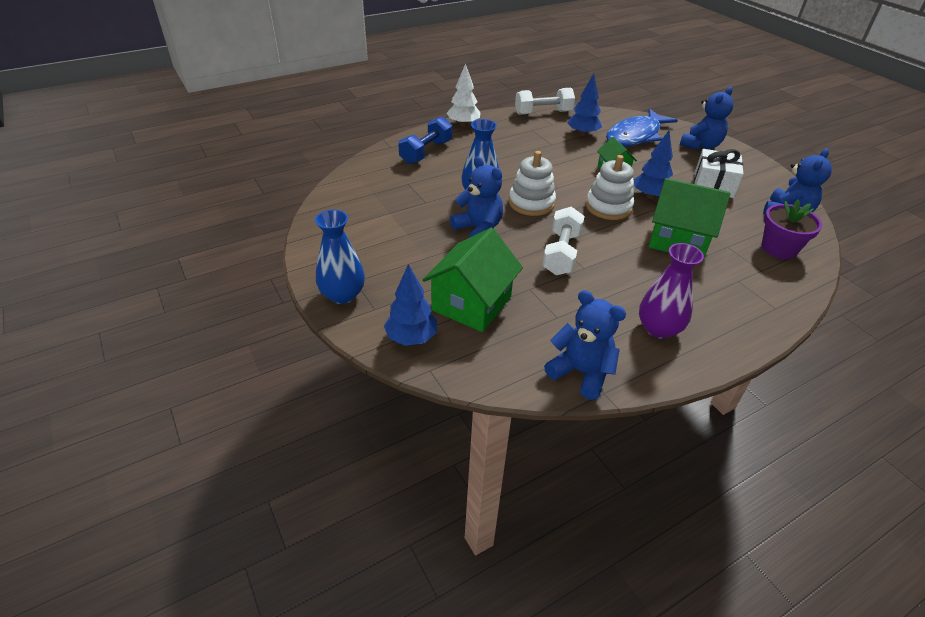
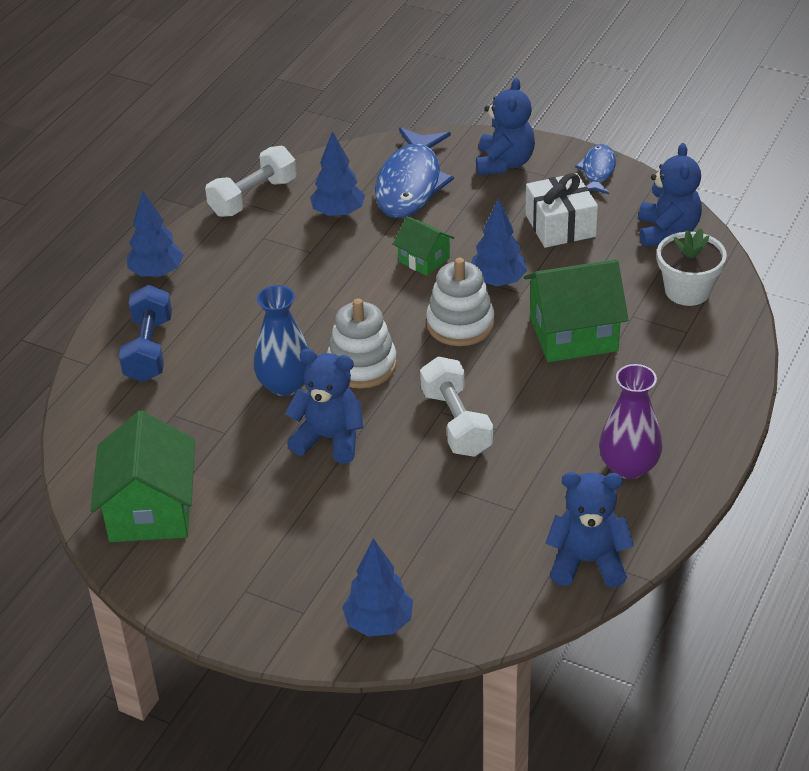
camera: 30 degrees left, 0 degrees up
(342, 295) = (248, 616): blue vase -> none
(463, 124) = (157, 273): white tree -> blue tree
(471, 303) = (408, 544): green house -> green house (150, 510)
(759, 168) = (597, 171): none -> blue fish
(779, 248) = (687, 291): purple flower pot -> white flower pot

